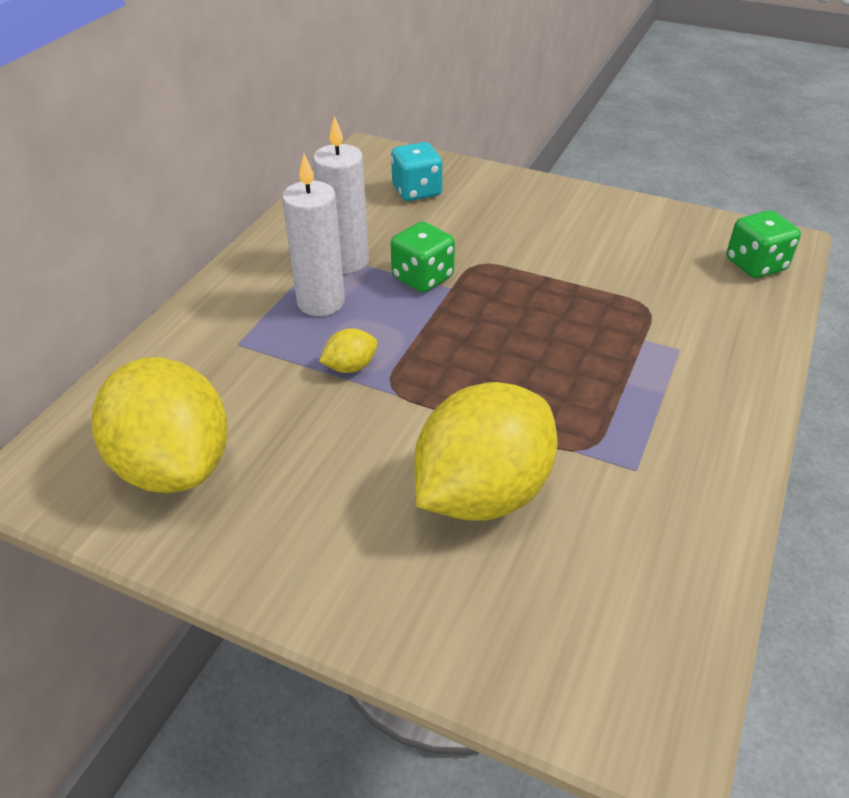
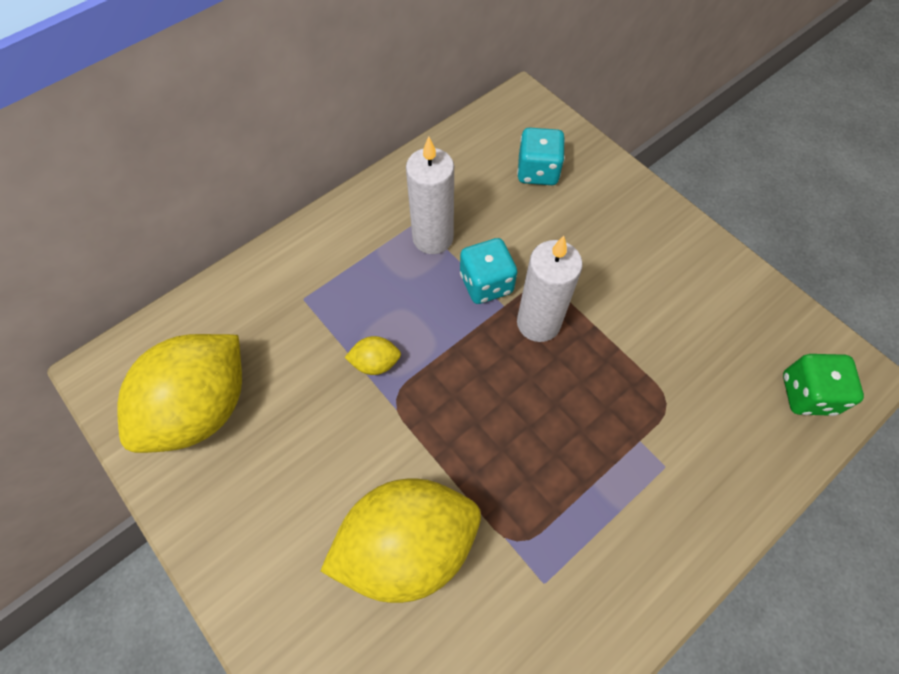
camera: 25 degrees right, 20 degrees up
(174, 465) = (201, 408): yellow lemon -> yellow lemon turned 45 degrees clockwise
(321, 302) = (388, 278): white candle -> white candle (538, 323)
(422, 278) = (486, 283): green dice -> turquoise dice

